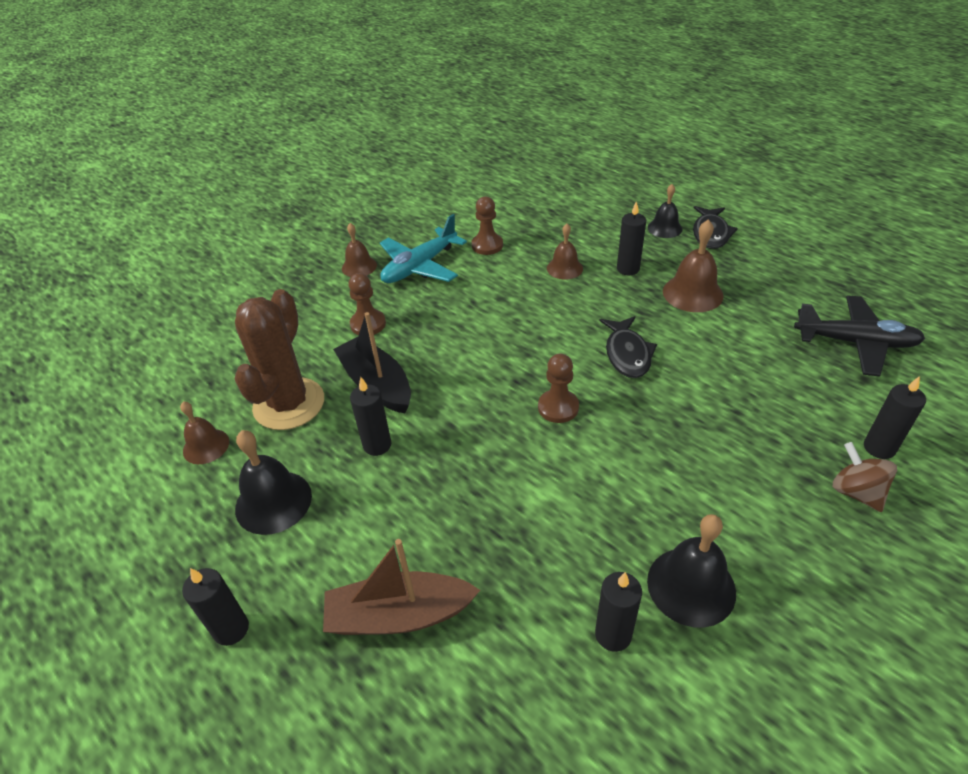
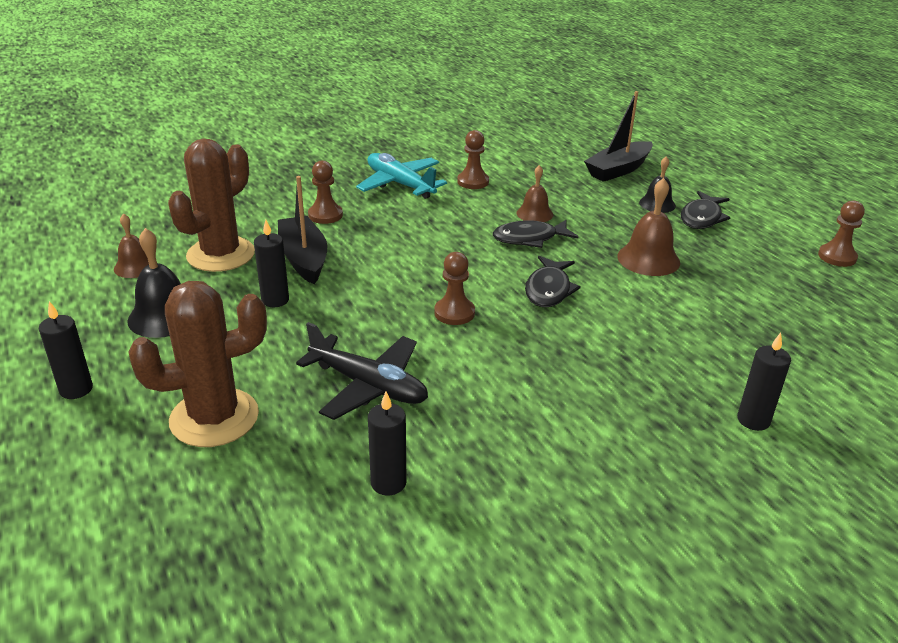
camera: 15 degrees right, 10 degrees down
(359, 266) = (346, 173): brown bell -> none
(399, 615) = (214, 418): brown boat -> brown cactus
(420, 266) = (400, 184): turquoise plane -> turquoise plane turned 75 degrees clockwise
(576, 299) = (529, 238): none -> black fish
(609, 198) = (618, 170): none -> black boat
(628, 269) = (596, 227): black candle -> none
(691, 586) = (485, 470): black bell -> none
(842, 247) = (837, 257): none -> brown pawn
(855, 342) = (792, 334): black plane -> black plane (368, 386)
(856, 492) = (702, 447): brown spinning top -> none

